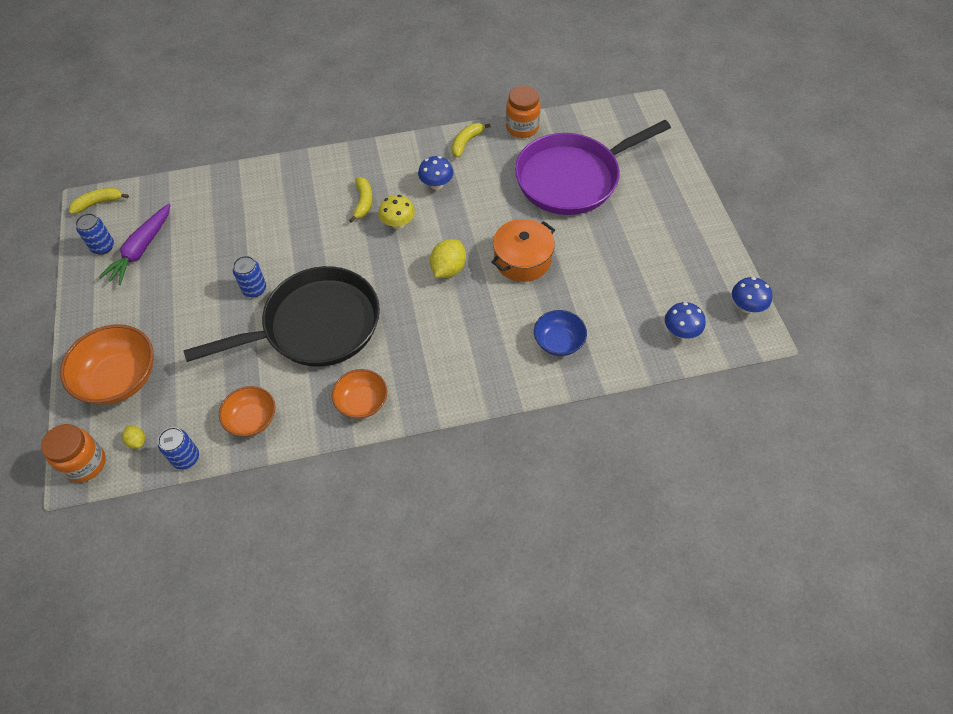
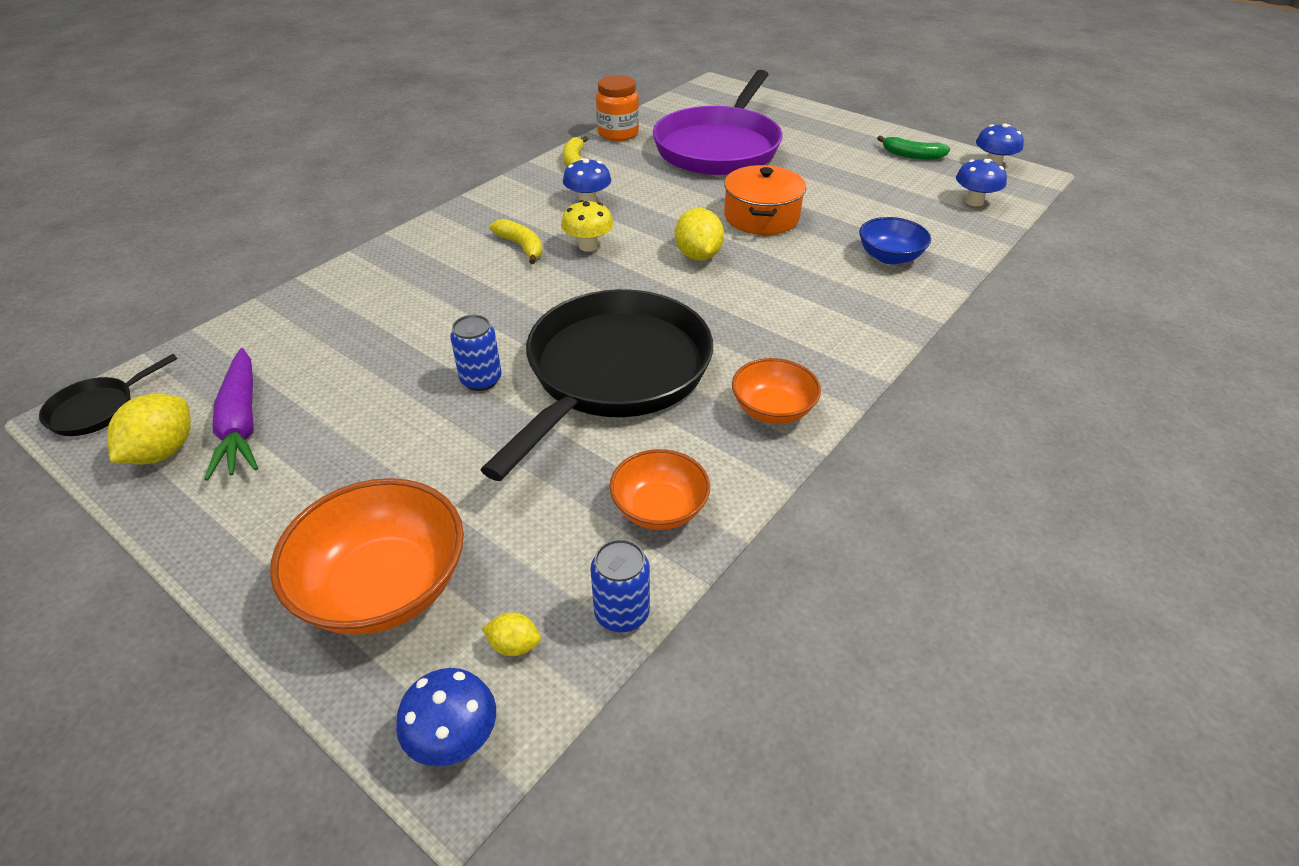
camera: 40 degrees left, 15 degrees down
(85, 463) = (454, 739): orange jar -> blue mushroom
(98, 203) = (97, 409): yellow banana -> black pan
(103, 247) = (163, 452): blue can -> yellow lemon
(698, 263) = (912, 155): none -> green banana

